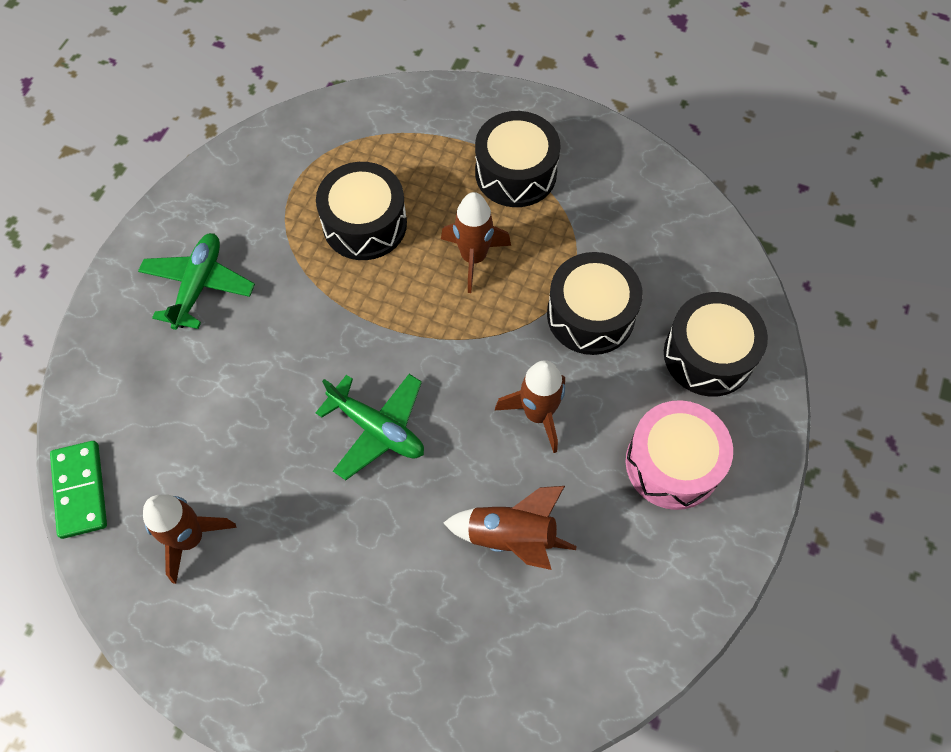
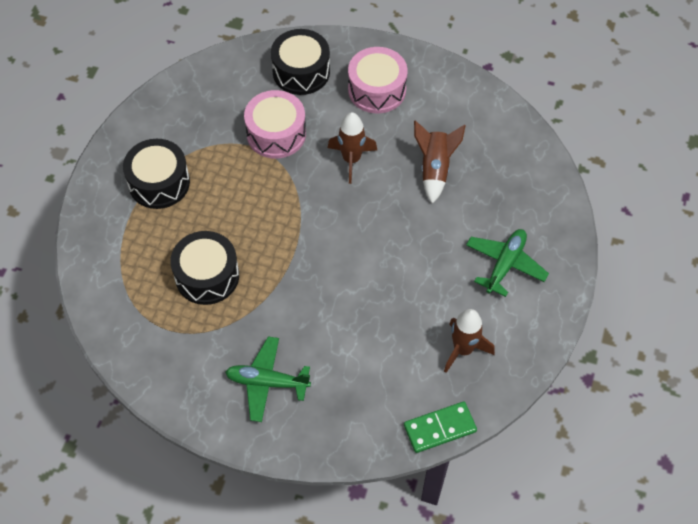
camera: 95 degrees left, 5 degrees down
(377, 429) = (372, 249): green plane -> green plane (505, 264)
(473, 258) = (234, 204): brown rocket -> none
(590, 315) = (276, 134): black drum -> pink drum

